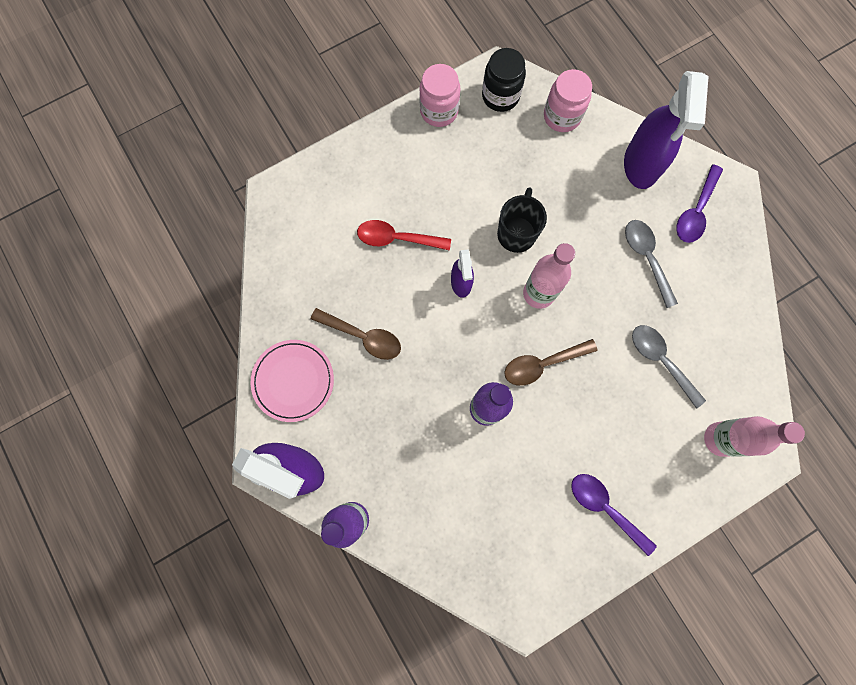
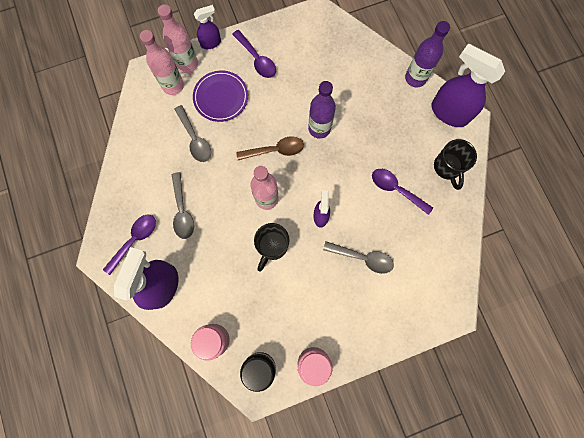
camera: 170 degrees left, 0 degrees up
(293, 381) = (447, 167): pink plate -> black mug
(363, 336) = (396, 189): brown spoon -> purple spoon
(397, 238) = (363, 258): red spoon -> grey spoon
(642, 432) = (221, 97): none -> purple plate
(684, 524) = (211, 43): none -> purple spray bottle
(709, 479) = (187, 64): none -> pink bottle

